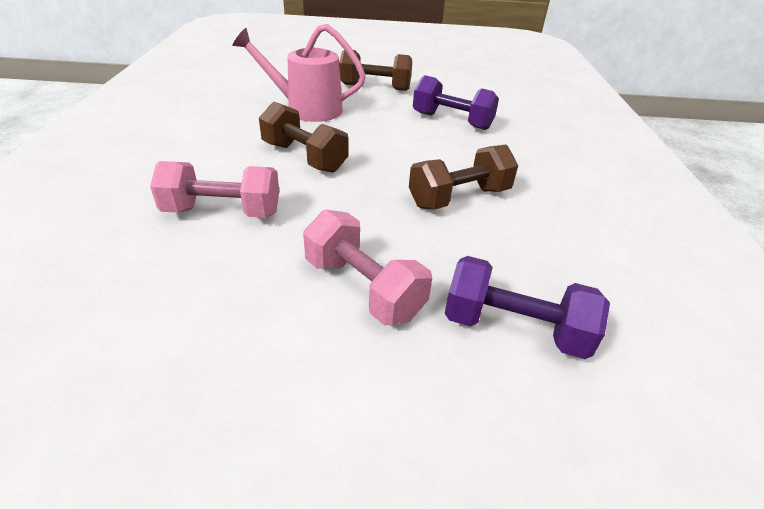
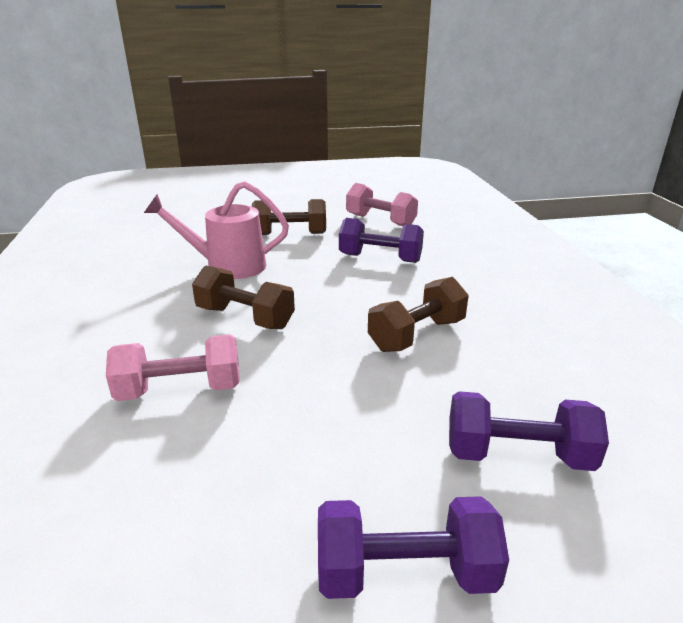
camera: 10 degrees left, 10 degrees down
(360, 414) = (405, 572): none -> purple dumbbell
(363, 288) = (358, 443): pink dumbbell -> pink dumbbell (380, 221)

